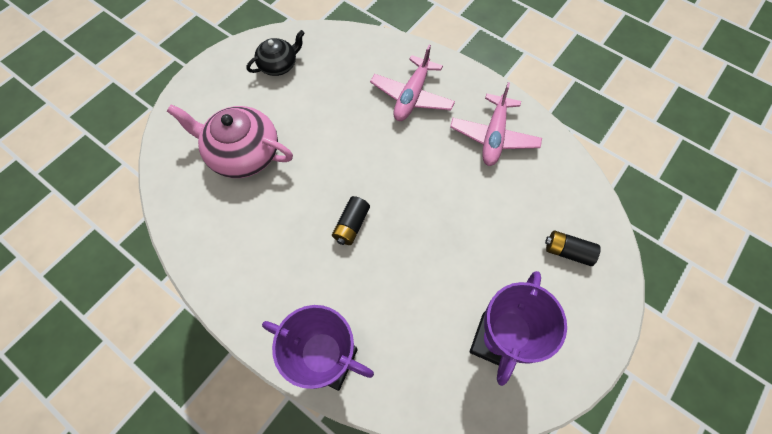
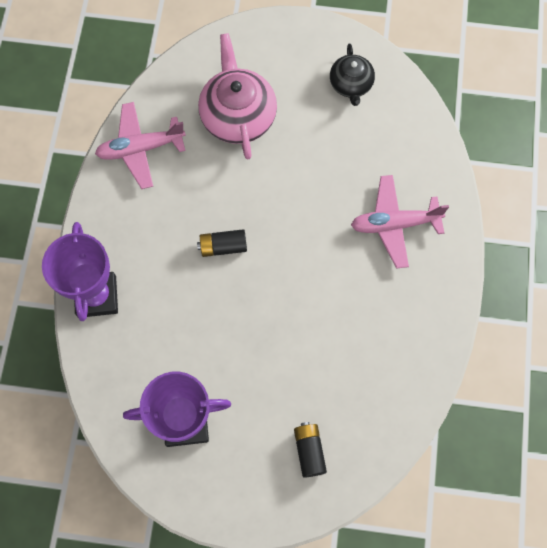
camera: 60 degrees right, 5 degrees up
(279, 65) = (351, 84): black teapot -> black teapot turned 60 degrees clockwise
(494, 136) = (397, 325): pink plane -> pink plane (140, 149)

